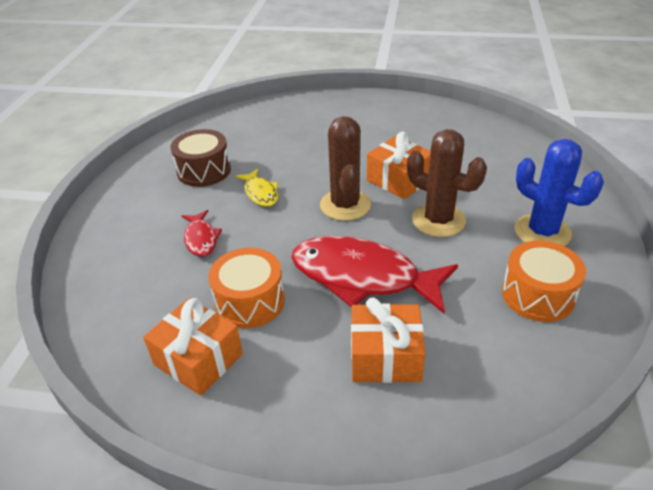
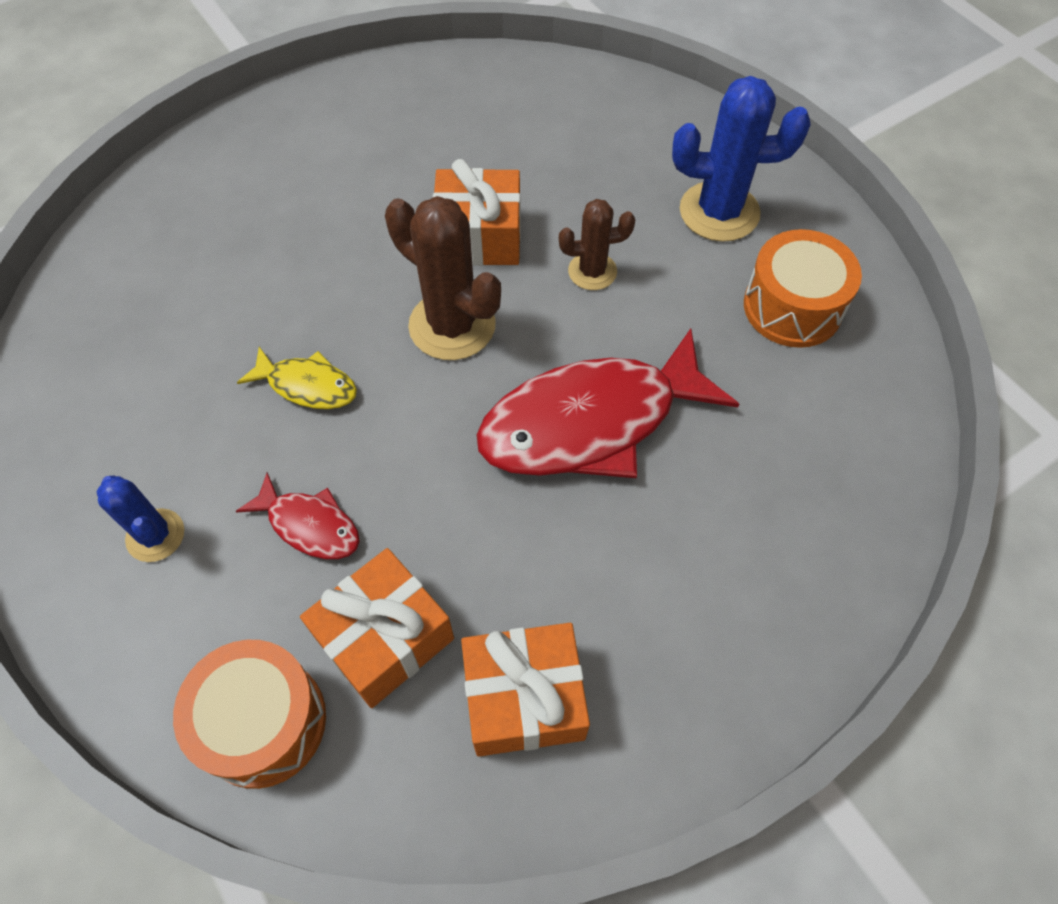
camera: 45 degrees left, 20 degrees up
(148, 208) = (155, 535): none -> blue cactus
(204, 171) = (165, 405): brown drum -> none
(250, 301) = (493, 566): orange drum -> orange drum (263, 722)
(385, 357) = (725, 511): orange gift -> orange gift (384, 638)
(438, 220) = (592, 271): brown cactus -> brown cactus, size x0.59

